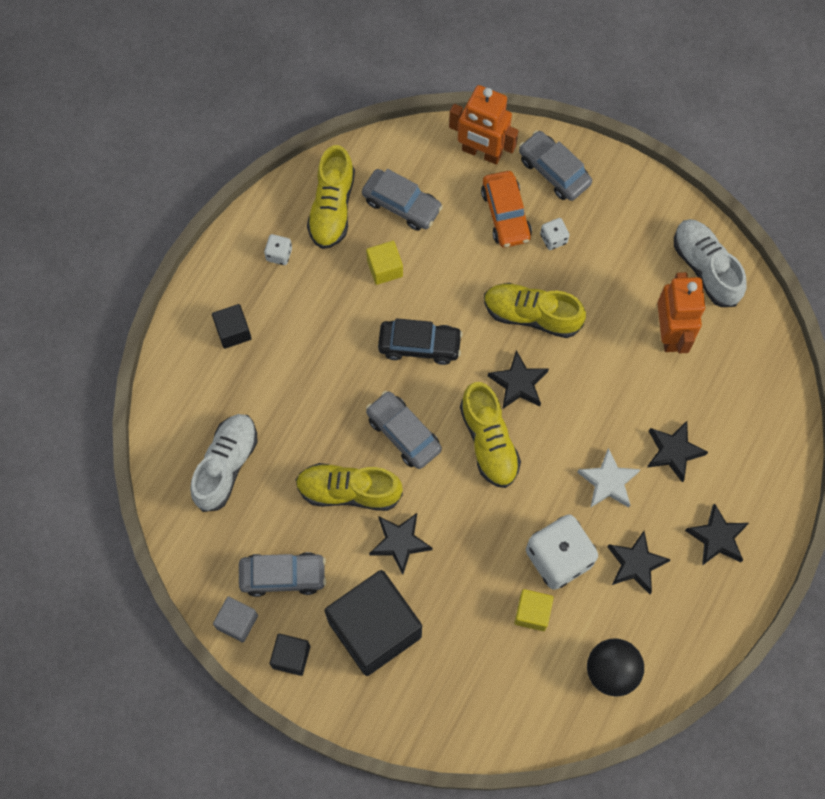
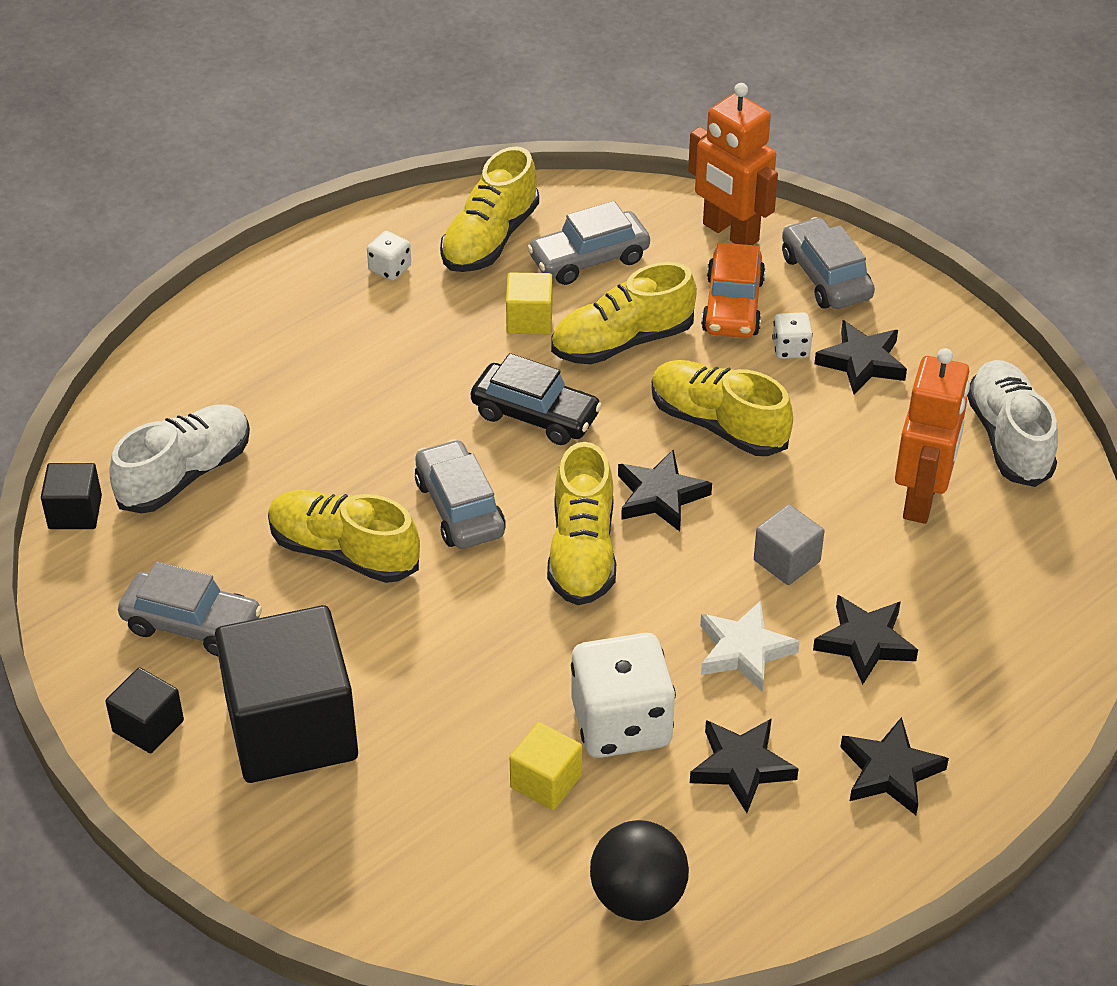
camera: 20 degrees right, 25 degrees down
(233, 331) = (280, 332): black cube -> black cube (75, 512)
(237, 622) = (94, 660): grey cube -> grey cube (787, 561)
(400, 542) = (386, 634): black star -> black star (862, 362)
(402, 204) = (589, 259): grey car -> grey car turned 105 degrees clockwise
(449, 267) = (622, 342): none -> yellow shoe

